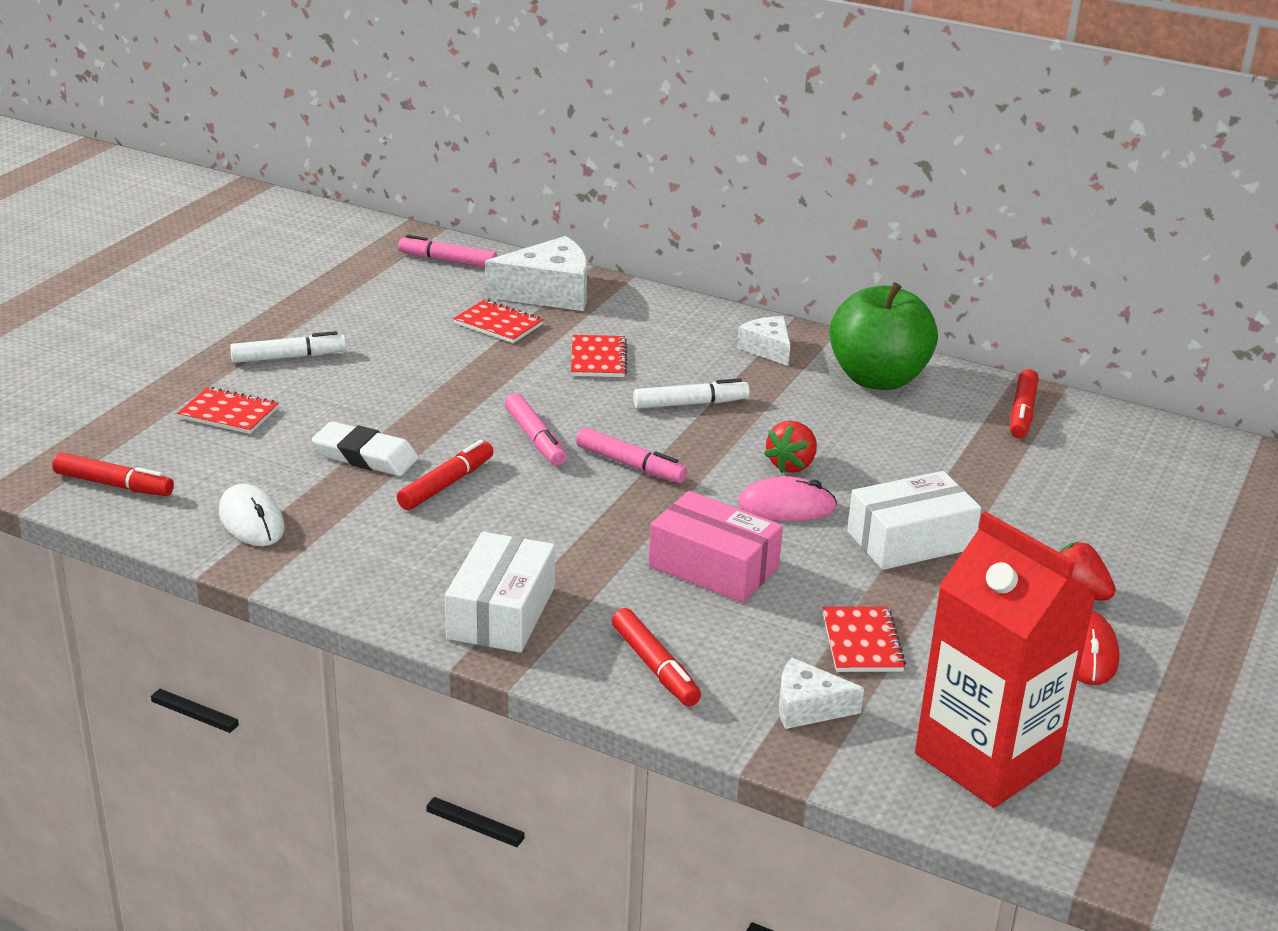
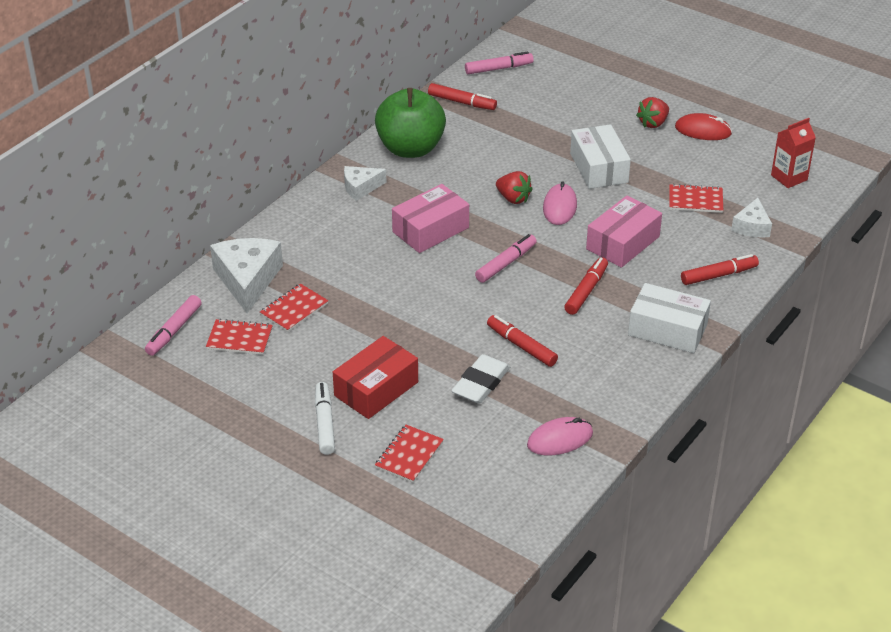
camera: 80 degrees left, 10 degrees up
(114, 485) = (506, 513): red marker -> red marker (586, 291)
(251, 521) = (560, 439): white mouse -> pink mouse
(352, 385) = (376, 389): none -> red box
(535, 438) = (467, 302): pink marker -> pink marker (498, 69)
(598, 359) = (359, 265): red notebook -> red notebook (239, 339)
(690, 404) = (430, 230): white marker -> pink box
(986, 759) = (789, 177): red carton -> red carton, size x0.51

